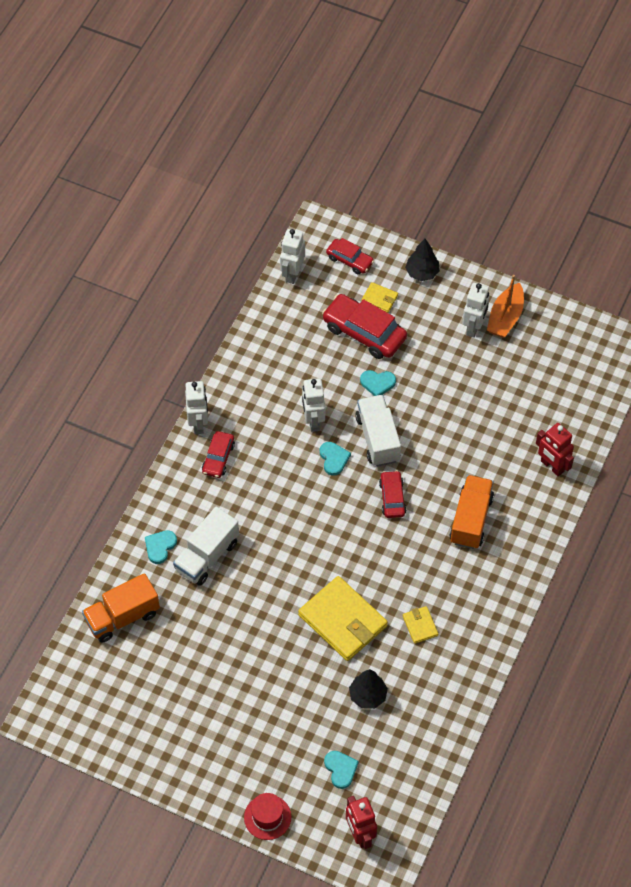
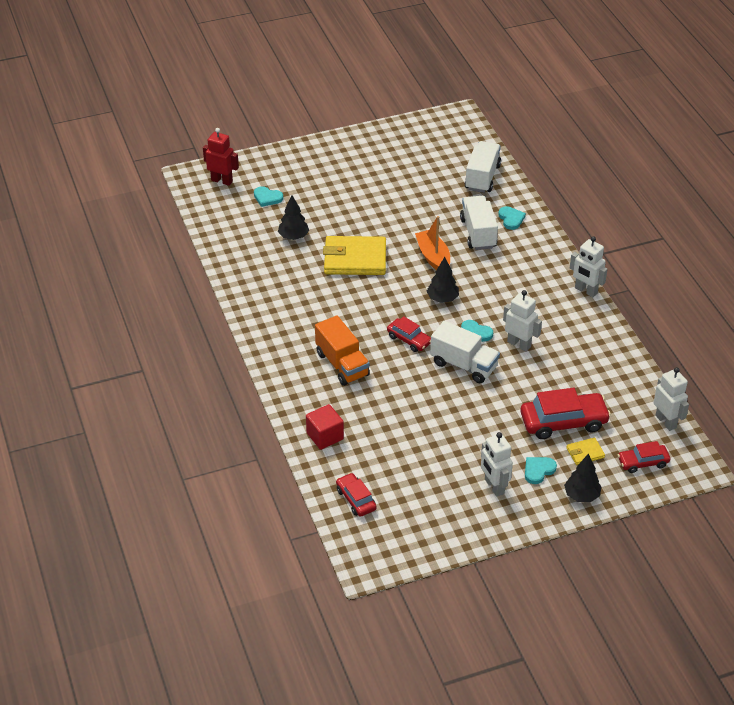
camera: 135 degrees right, 15 degrees down
(122, 617) = (482, 177): orange truck -> white truck
(218, 458) = (545, 282): red car -> red car (356, 499)
(267, 817) = (282, 156): red hat -> none
(319, 514) = (442, 299): none -> black tree
(377, 383) = (509, 397): turquoise heart -> turquoise heart (538, 470)
(420, 626) = (304, 288): yellow wallet -> none
(505, 317) = (480, 512): orange boat -> orange boat (433, 257)
(552, 466) = (325, 436): red robot -> red cube

